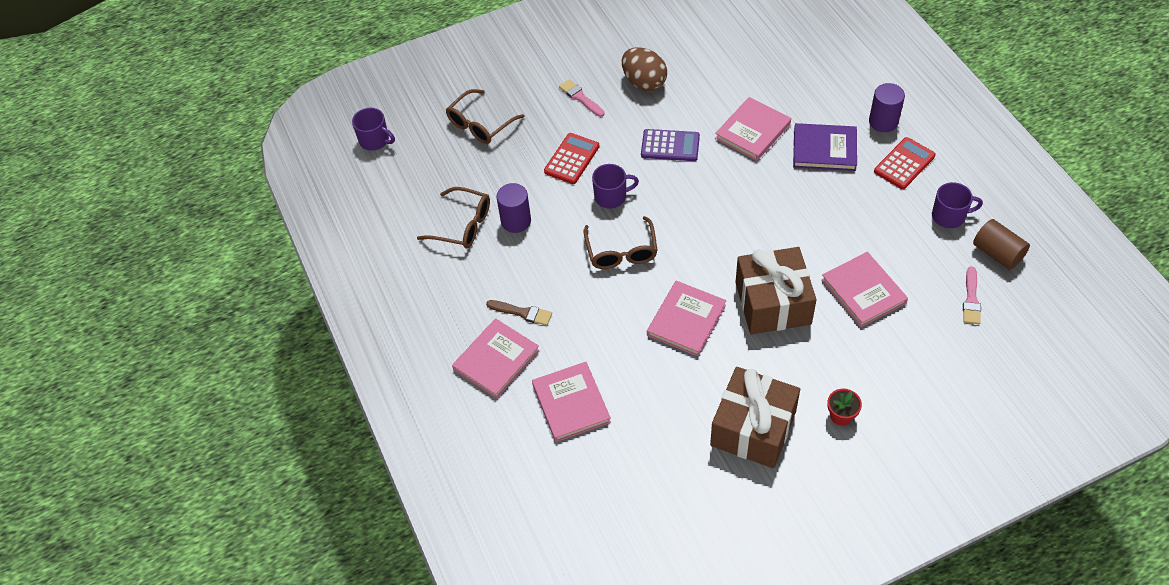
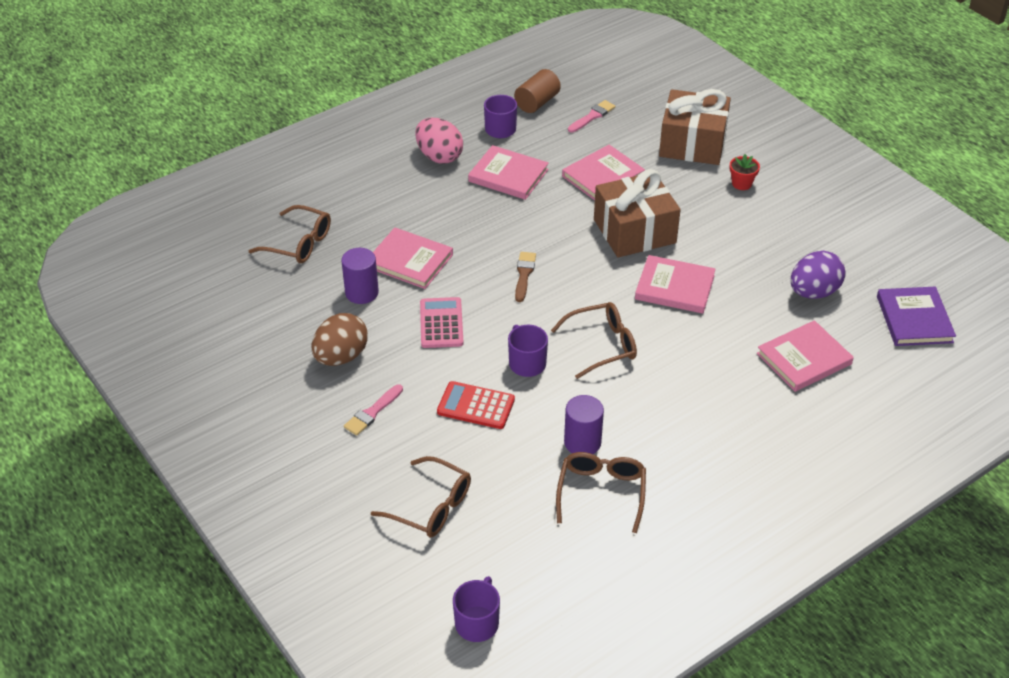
camera: 105 degrees left, 10 degrees down
(496, 360) = (777, 426): pink book -> pink book (508, 175)
(522, 313) = (709, 415): brown brush -> brown brush (524, 274)
(659, 437) = (813, 292): none -> purple egg
(670, 146) = (441, 323): purple calculator -> pink calculator
(753, 428) = (777, 234): brown gift -> brown gift (692, 143)
(785, 61) = (299, 243): none -> brown glasses
(824, 149) = (428, 208): purple book -> purple book (914, 319)
(883, 122) = (384, 171): purple cylinder -> purple cylinder (361, 293)
(904, 164) = (439, 156): red calculator -> pink egg
(971, 299) = (592, 116): pink brush -> pink brush turned 45 degrees counterclockwise

